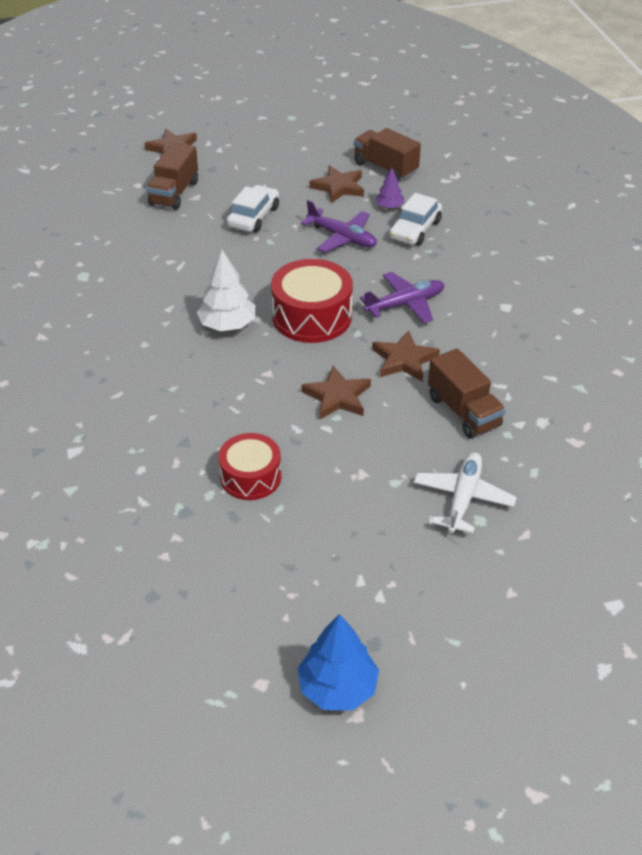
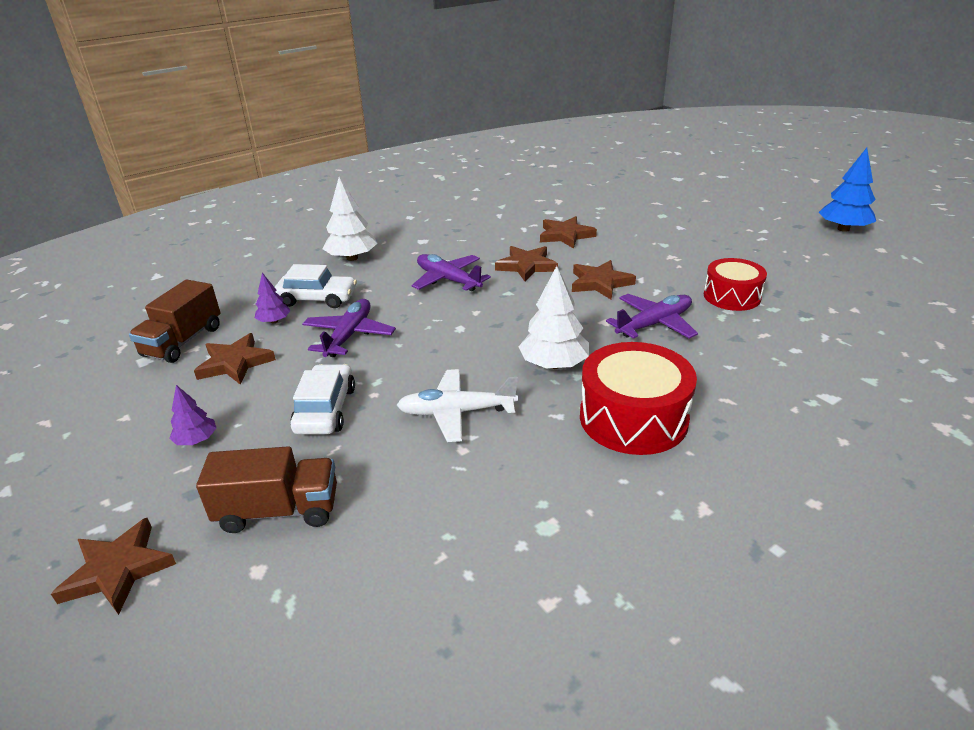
camera: 110 degrees left, 10 degrees down
(242, 401) = (654, 324): none -> purple plane
(253, 217) = (325, 410): white car -> white car turned 90 degrees clockwise
(259, 171) = (196, 440): none -> purple tree
(312, 316) = (501, 320): red drum -> red drum (633, 418)
(463, 411) = (565, 235): brown truck -> brown star
(463, 498) = (650, 222): white plane -> white plane (456, 412)
(487, 257) = (352, 258): none -> white tree

